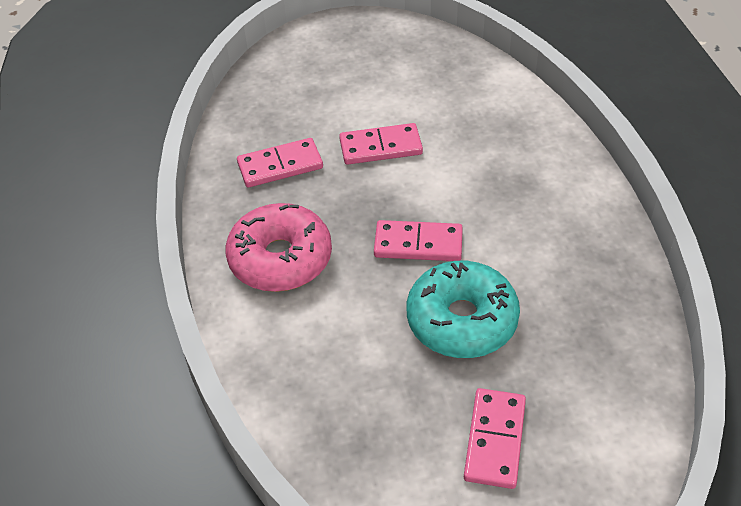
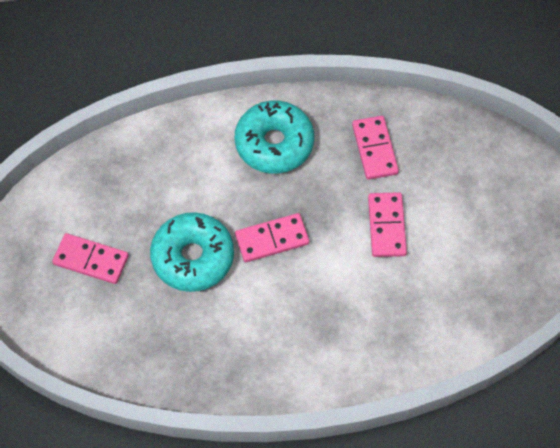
camera: 95 degrees right, 15 degrees up
(280, 258) = (274, 143): pink donut -> turquoise donut
(418, 244) = (272, 239): pink domino -> pink domino turned 60 degrees clockwise

